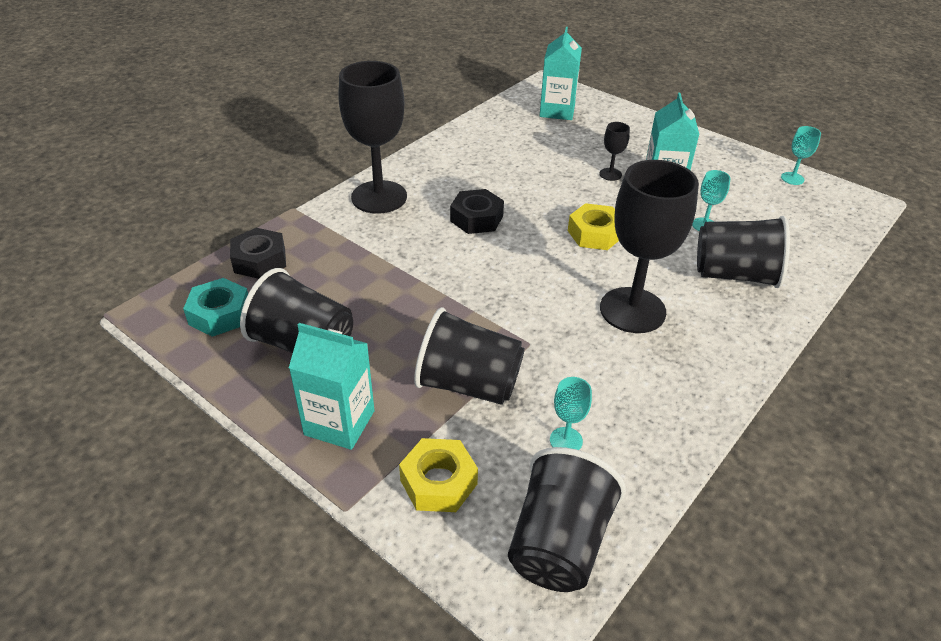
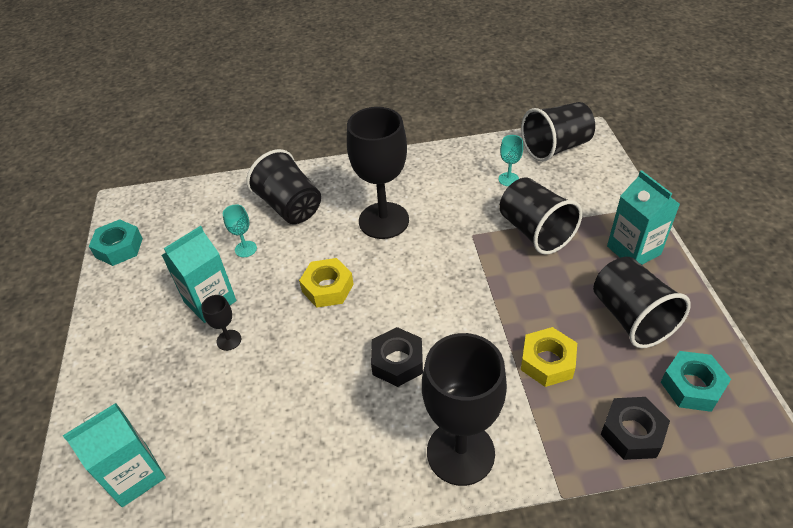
camera: 135 degrees left, 5 degrees up
(438, 482) = (594, 194): yellow nut -> yellow nut (547, 362)
(792, 178) = (119, 248): turquoise goblet -> turquoise nut

